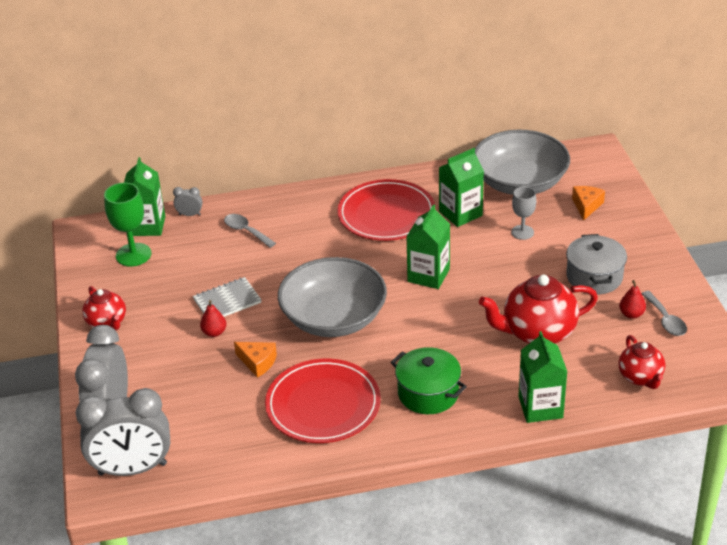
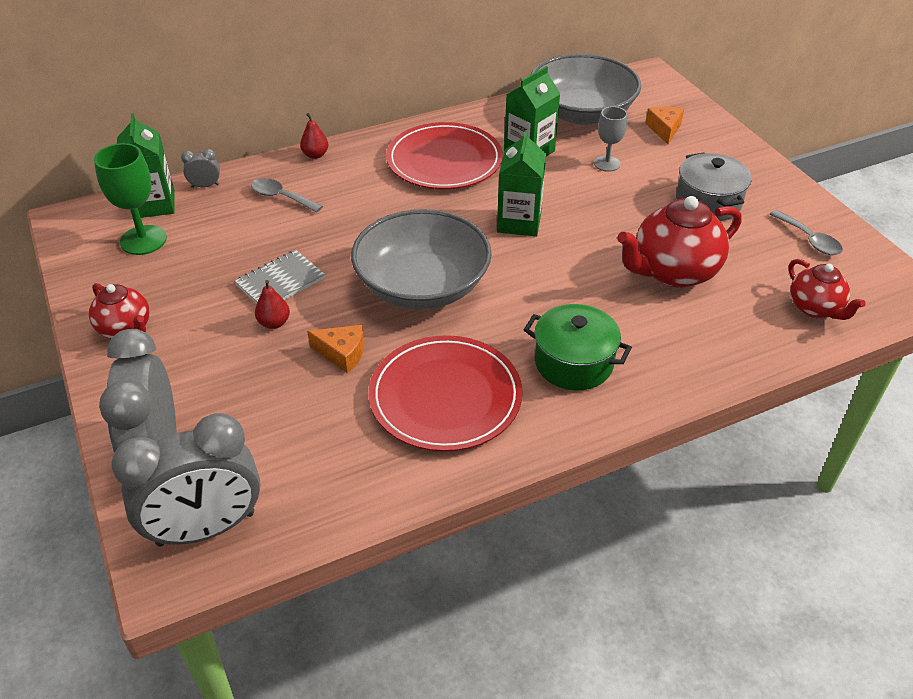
camera: 15 degrees left, 5 degrees up
(540, 407) = (717, 361): green carton -> none
(631, 314) = (769, 238): red pear -> red pear (315, 155)

